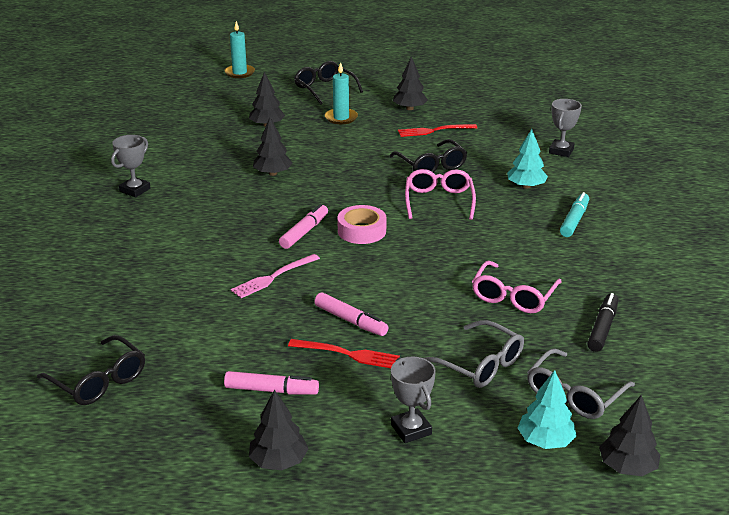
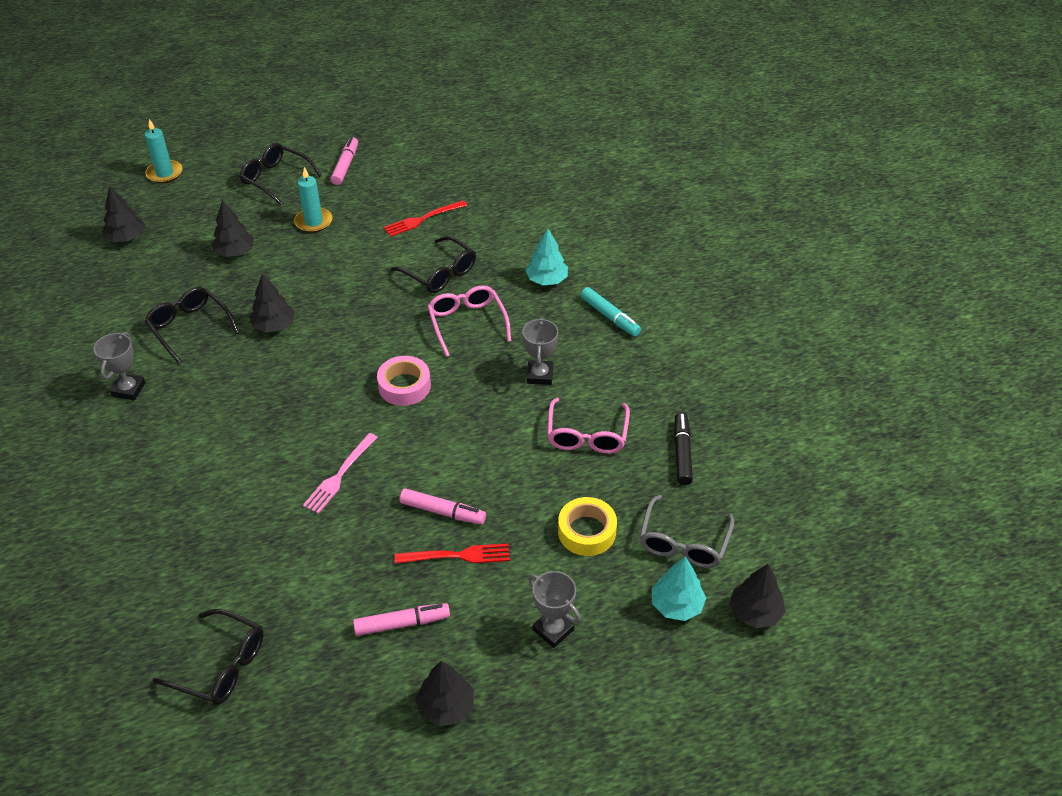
camera: 20 degrees left, 15 degrees up
(205, 162) = (189, 327): none -> black glasses
(304, 232) = (345, 403): pink marker -> pink marker (345, 166)
(410, 108) = (383, 190): black tree -> black tree (126, 238)
(480, 364) = (587, 531): grey glasses -> yellow tape
(561, 151) = (564, 220): grey trophy -> grey trophy (539, 375)
(574, 220) = (610, 317): turquoise marker -> turquoise marker turned 135 degrees clockwise

